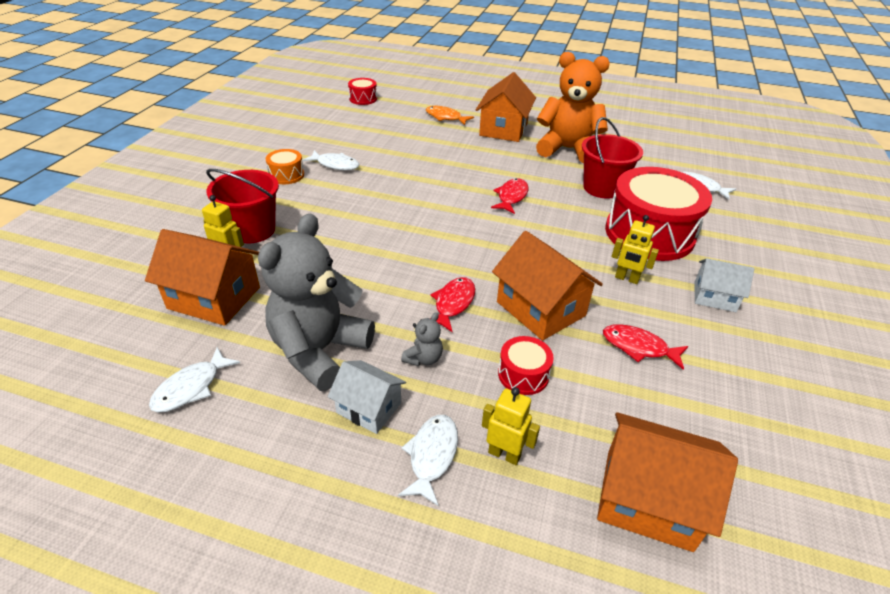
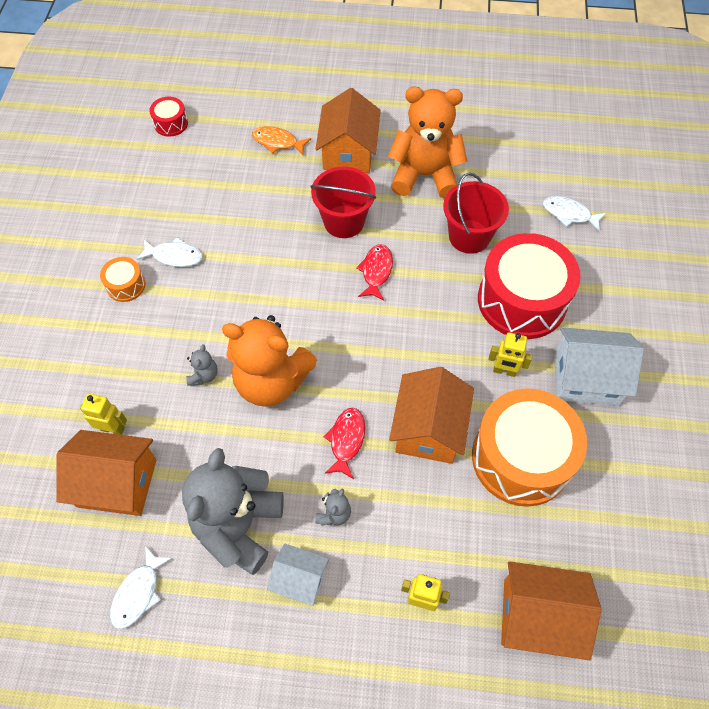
camera: 10 degrees left, 20 degrees up
(252, 230) = (120, 381): red bucket -> red bucket (344, 221)
(330, 238) = (204, 375): none -> grey teddy bear
(392, 251) = (271, 381): none -> orange teddy bear
(432, 456) = (363, 615): white fish -> none
(523, 374) = (424, 512): red drum -> none
(541, 308) = (429, 429): orange house -> orange house turned 60 degrees clockwise
(638, 347) = (521, 458): red fish -> orange drum
(714, 296) = (586, 378): white house -> white house, size x1.65

